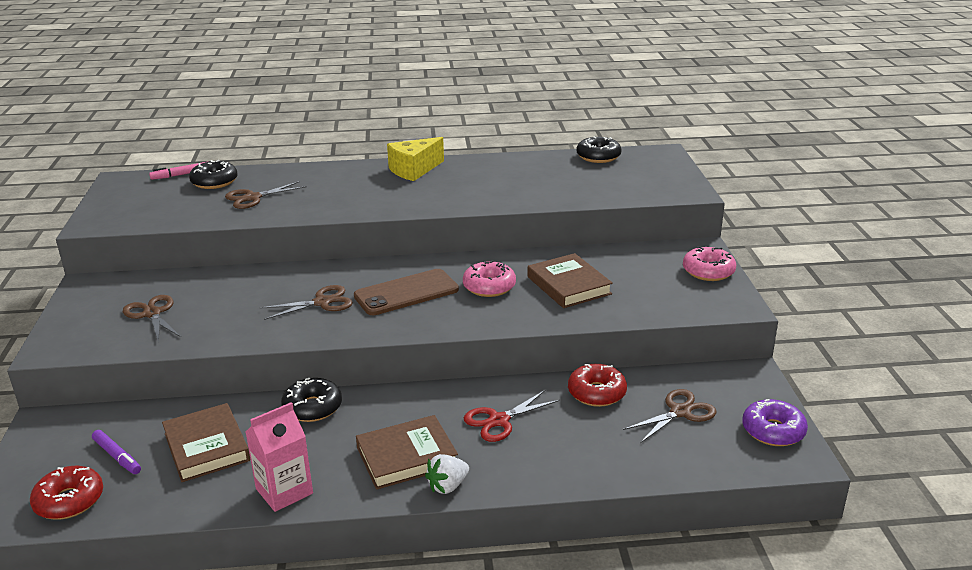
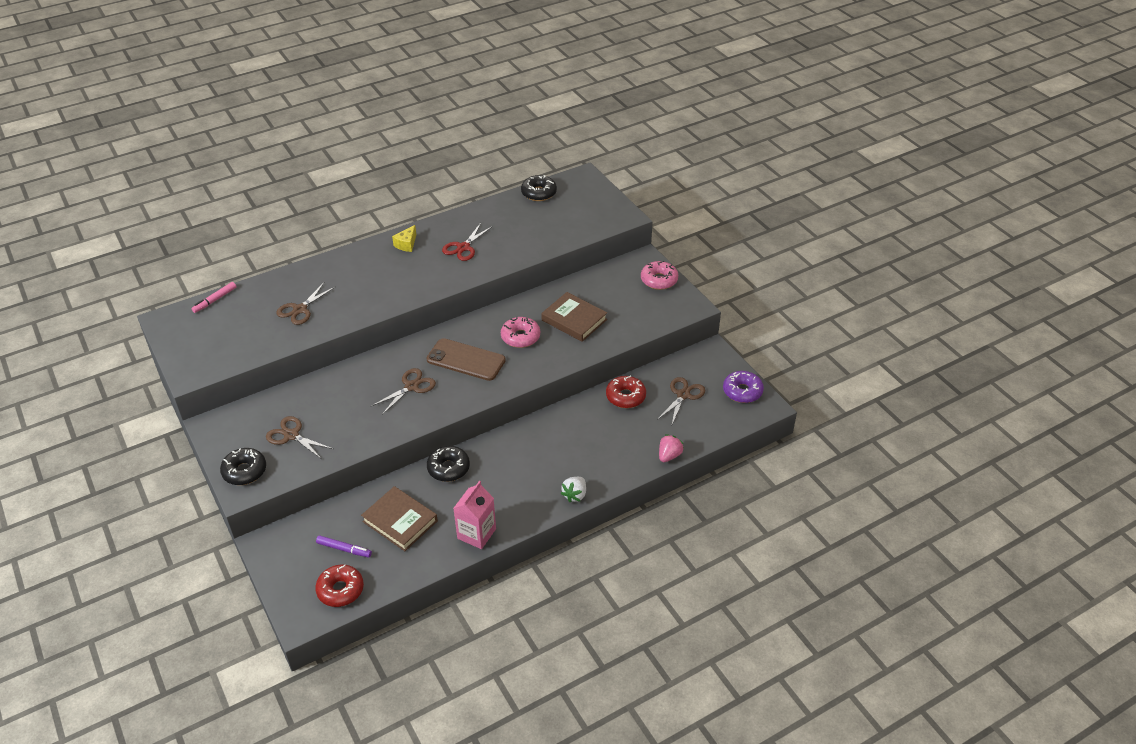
camera: 25 degrees left, 15 degrees up
(214, 182) = (252, 301): black donut -> black donut (244, 471)
(406, 293) = (466, 360): brown phone -> brown phone turned 75 degrees clockwise
(407, 457) = (536, 483): brown book -> none
(414, 170) = (406, 244): yellow cheese -> yellow cheese, size x0.59
(499, 420) = (577, 438): red scissors -> red scissors (463, 247)
(615, 478) = (669, 455): none -> pink strawberry

